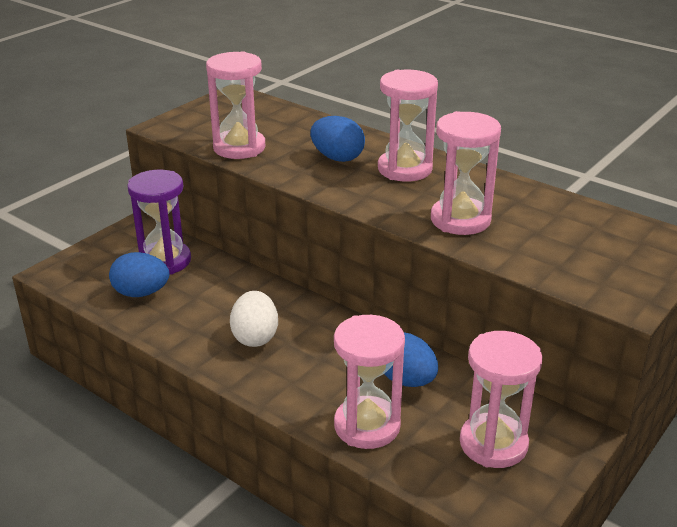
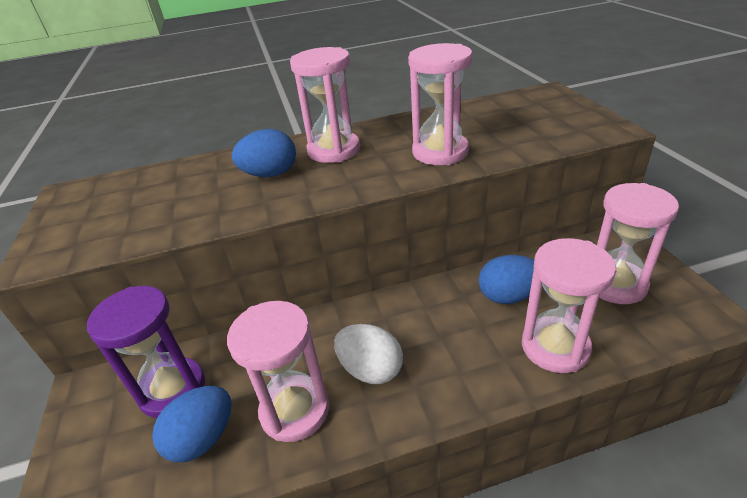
camera: 50 degrees left, 5 degrees up
(239, 148) = (167, 222): pink hourglass -> pink hourglass (295, 410)

